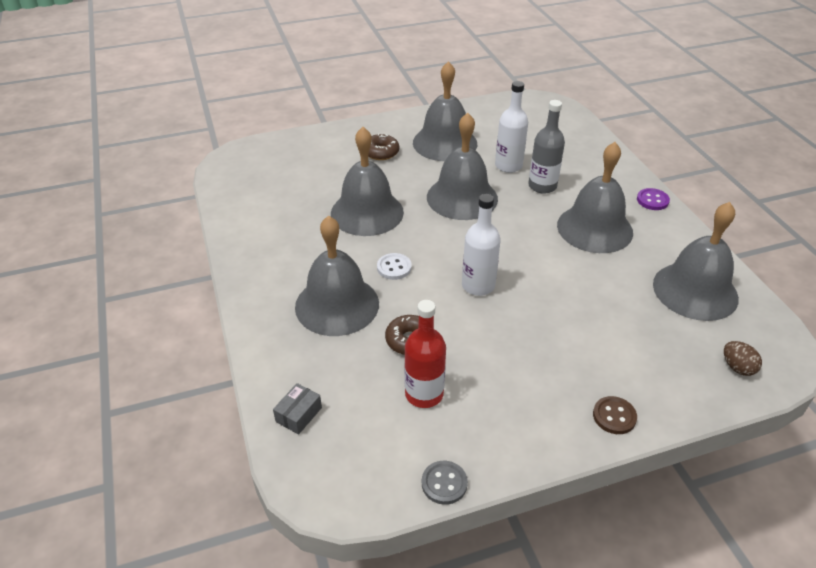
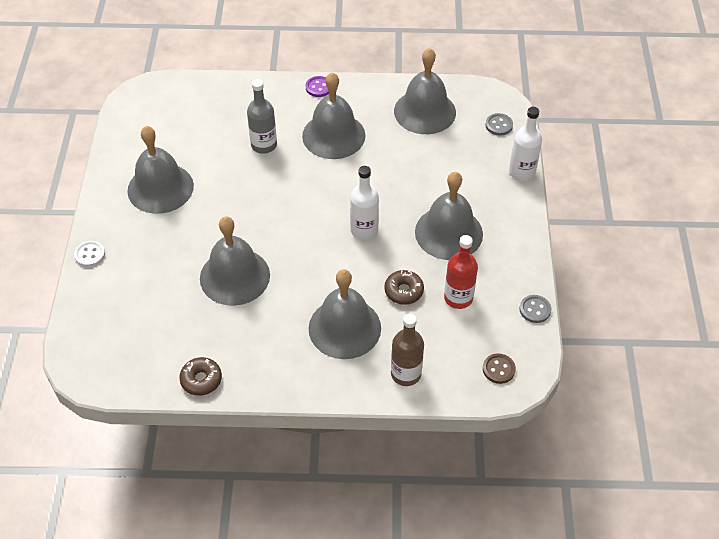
camera: 70 degrees left, 10 degrees up
(293, 372) = (406, 374): none -> brown bottle
(299, 414) = (449, 379): grey box -> none
(381, 152) = (147, 240): brown donut -> brown donut (201, 380)
(394, 267) = (318, 277): white button -> white button (90, 254)
(462, 197) = (250, 203): grey bell -> grey bell (448, 233)
(508, 166) = (223, 156): white bottle -> white bottle (522, 172)
(614, 416) = (514, 203): brown button -> brown button (498, 369)
(737, 367) = (499, 125): brown egg -> grey button

